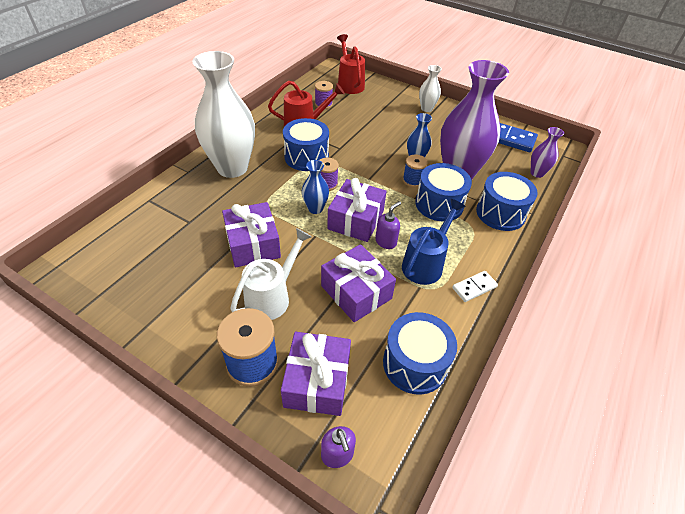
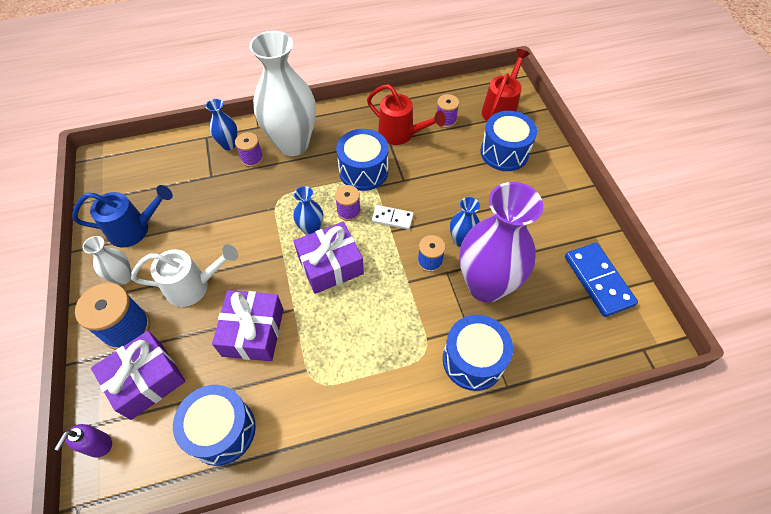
camera: 45 degrees right, 10 degrees up
(177, 194) = (229, 145): none -> blue vase
(210, 193) = (252, 158): none -> purple spool
(253, 244) = (230, 229): purple gift -> none
(386, 242) = (330, 305): purple soap dispenser -> none
(425, 264) = (336, 353): blue watering can -> blue watering can (135, 229)
(426, 108) = (549, 187): white vase -> white vase (123, 277)
(439, 204) = (423, 304): blue drum -> blue drum (504, 152)
(474, 287) = (349, 411): white domino -> white domino (392, 218)
(537, 173) = (577, 347): purple vase -> none

